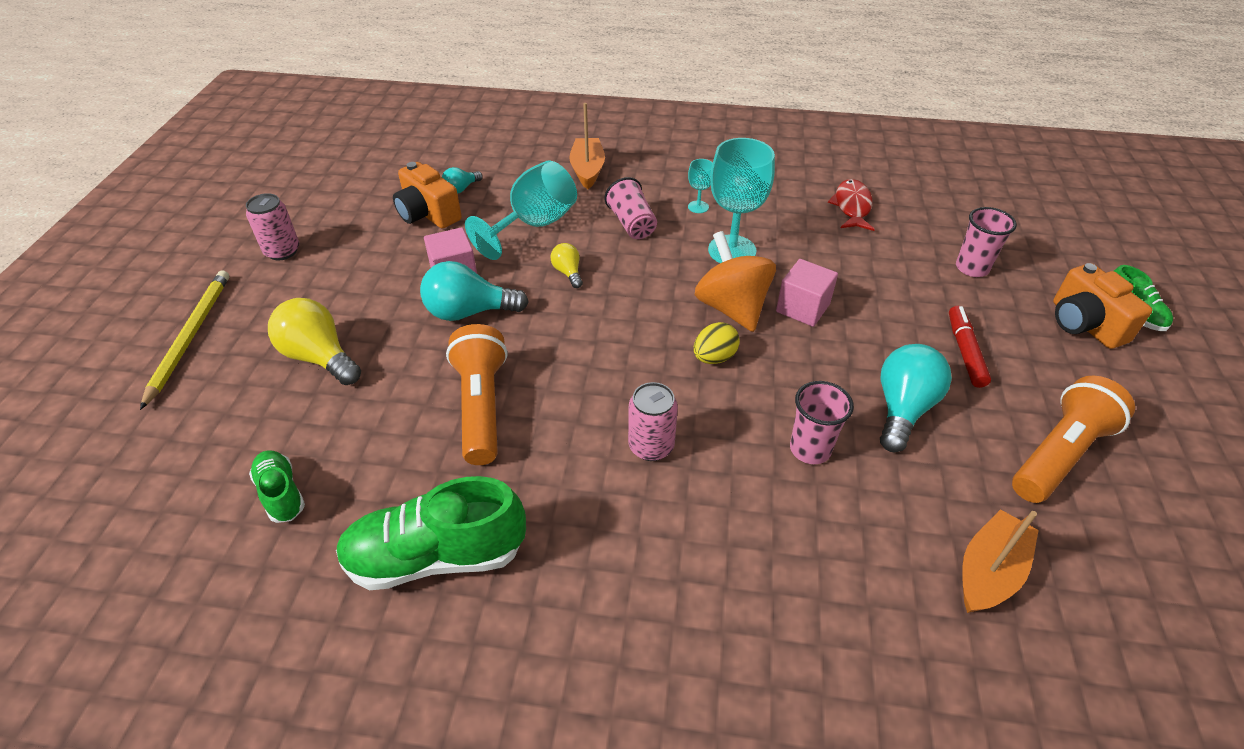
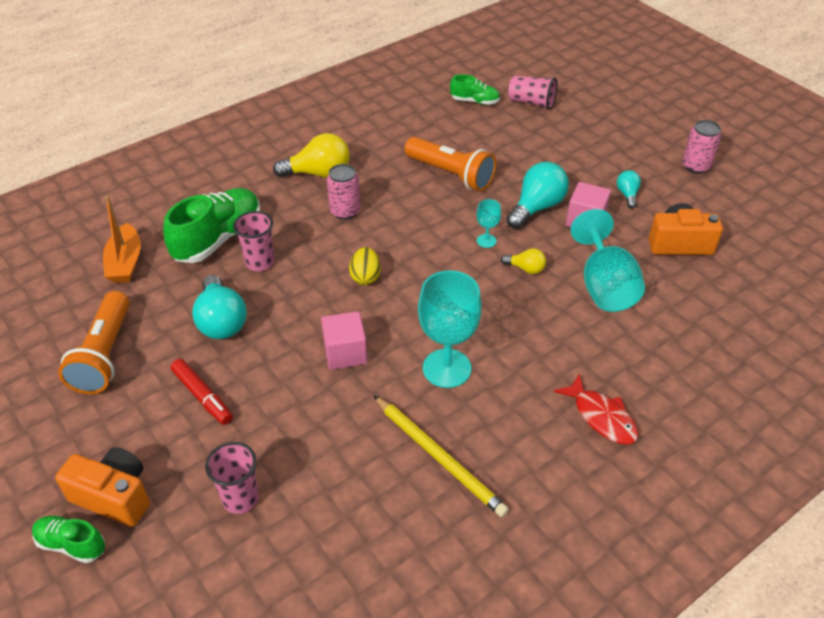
camera: 135 degrees right, 0 degrees up
(190, 336) = (634, 111): yellow pencil -> yellow pencil (439, 457)
(320, 357) = (562, 142): yellow light bulb -> yellow light bulb (318, 173)
(436, 556) = (382, 123): green shoe -> green shoe (218, 239)
(461, 189) = (702, 277): turquoise light bulb -> turquoise light bulb (627, 194)
(587, 170) = (659, 366): orange boat -> none
(632, 224) = (546, 338): pink cup -> pink cup (531, 102)
(698, 207) = (524, 395): turquoise goblet -> turquoise goblet (486, 241)
(731, 308) = (392, 318): orange spinning top -> none
(852, 206) = (402, 503): red fish -> red fish (601, 417)

